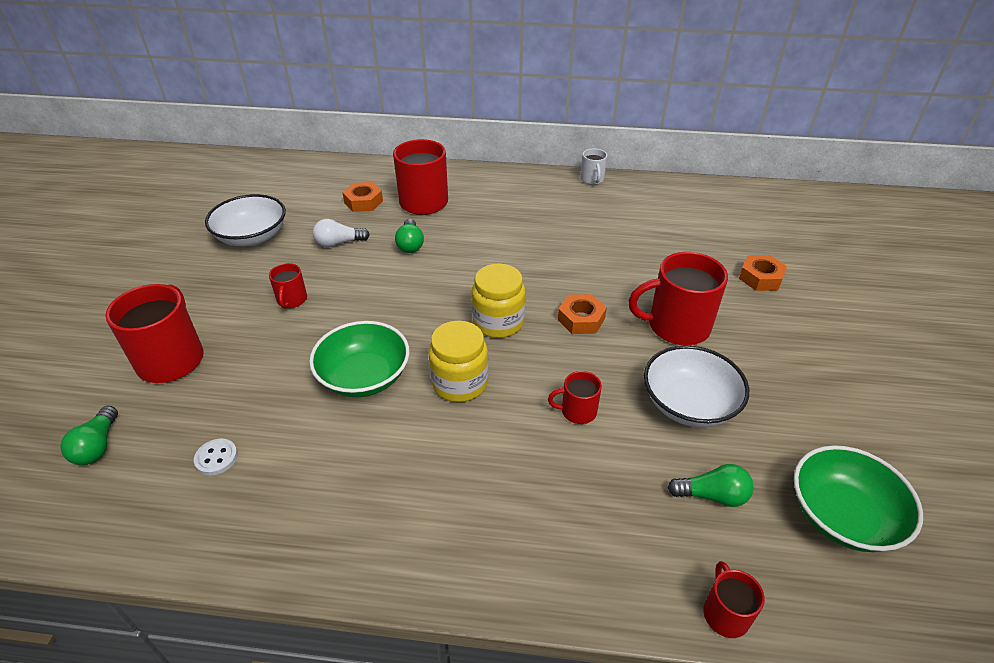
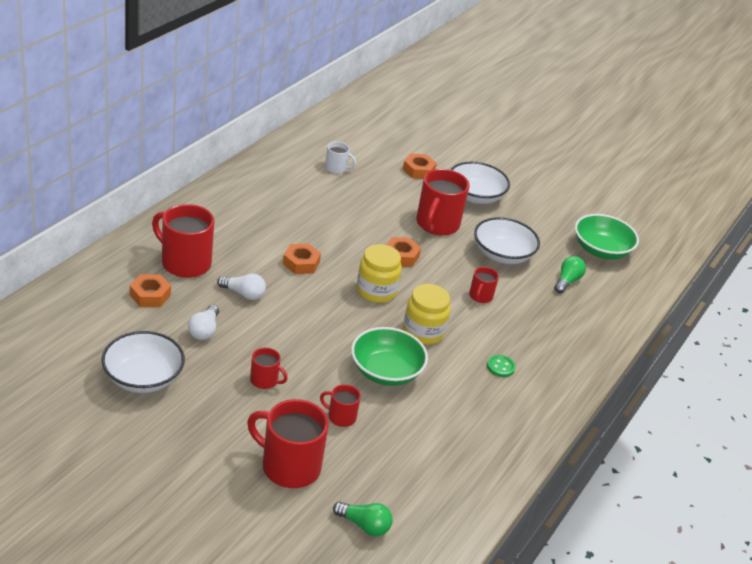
camera: 70 degrees left, 5 degrees down
(216, 458) = (417, 464): white button -> none
(410, 244) = (243, 294): green light bulb -> white light bulb
(450, 479) = (500, 367): none -> green button
(492, 259) = (301, 263): none -> orange nut
(592, 179) = (240, 171): white mug -> white mug (336, 168)
(725, 613) = (631, 313): red mug -> red mug (341, 417)
(779, 338) = (475, 196): none -> white bowl

